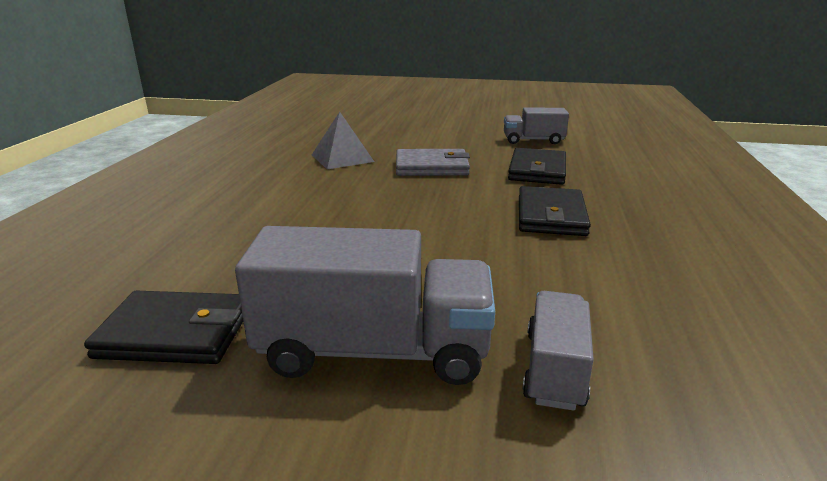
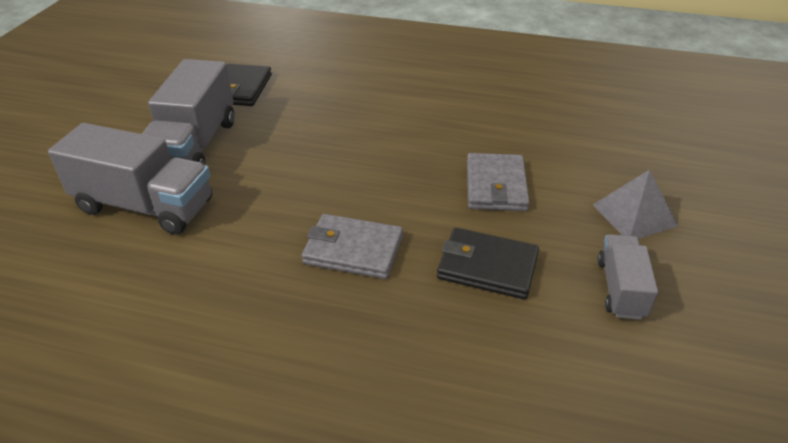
camera: 95 degrees right, 15 degrees up
(342, 158) = (520, 130): grey pyramid -> grey pyramid (634, 215)
(551, 216) = (353, 250): black wallet -> grey wallet
(554, 369) = (145, 206): grey truck -> grey truck, size x1.77

